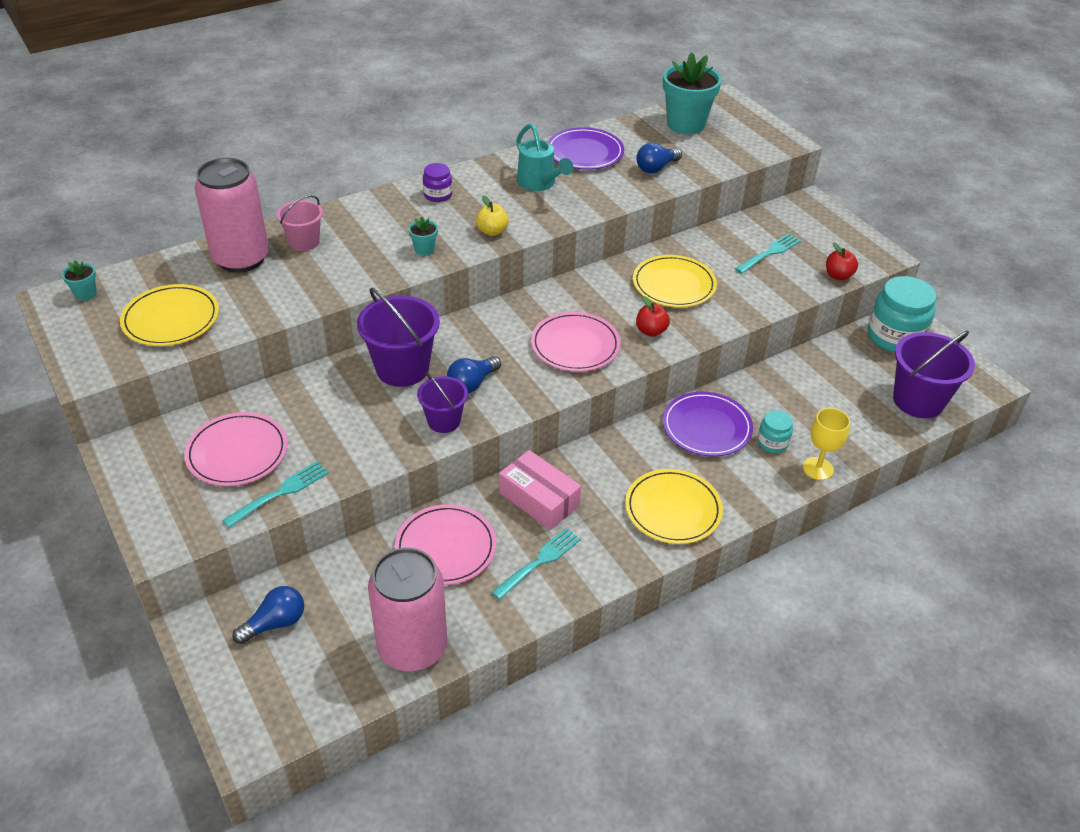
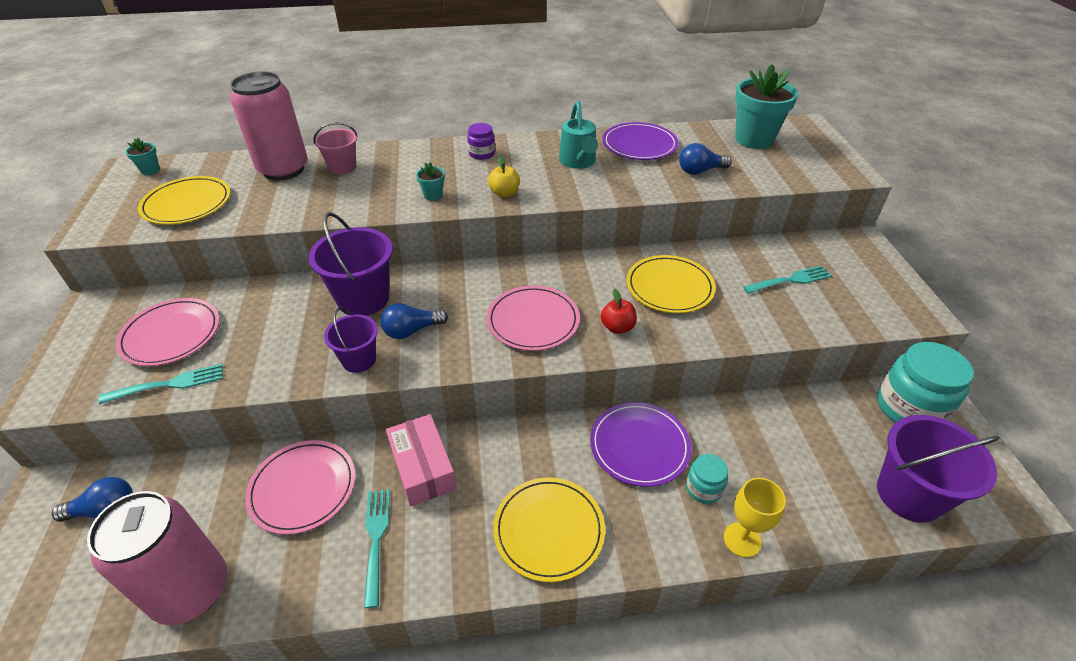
camera: 25 degrees right, 0 degrees up
(539, 561) = (376, 539): turquoise fork -> turquoise fork turned 75 degrees counterclockwise
(838, 276) = (859, 323): red apple -> none

